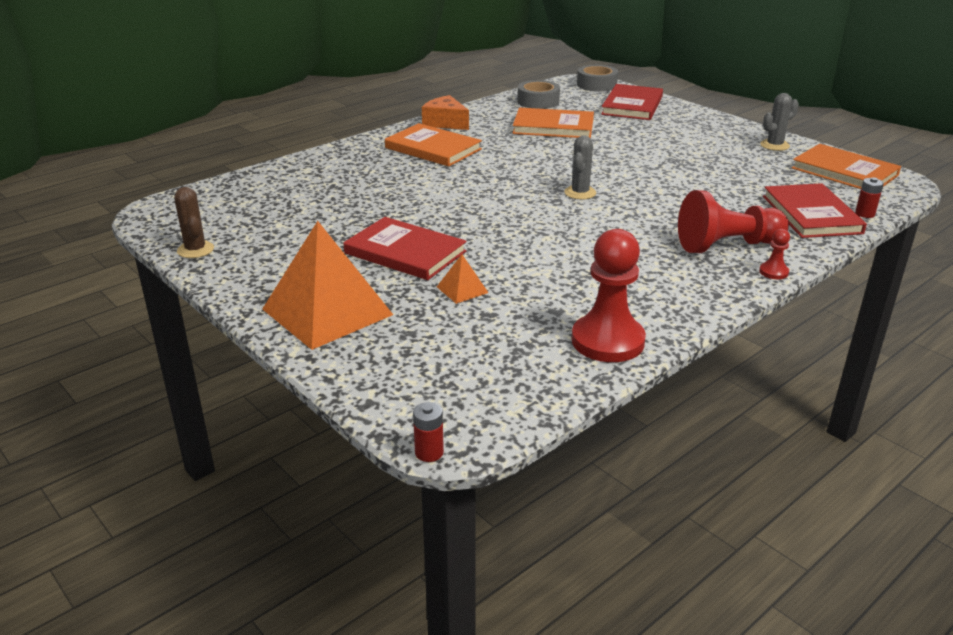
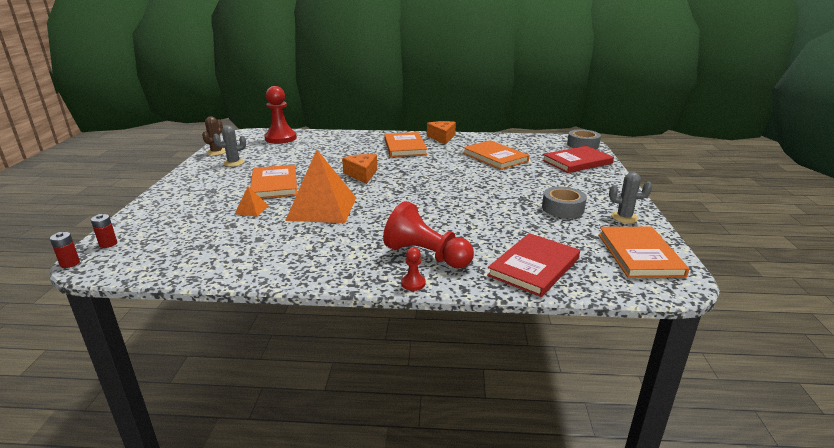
camera: 45 degrees right, 5 degrees down
(327, 312) = (189, 193): orange pyramid -> orange pyramid (322, 208)
(405, 252) = (274, 184): red book -> orange book
(472, 198) = (362, 174): none -> orange cheese
(538, 101) = (520, 143): grey tape -> grey tape (563, 208)
(580, 193) = (420, 193): grey cactus -> grey cactus (233, 163)
(607, 341) = (239, 264): red pawn -> red pawn (280, 138)
(865, 214) = (579, 286): red battery -> red battery (108, 244)

